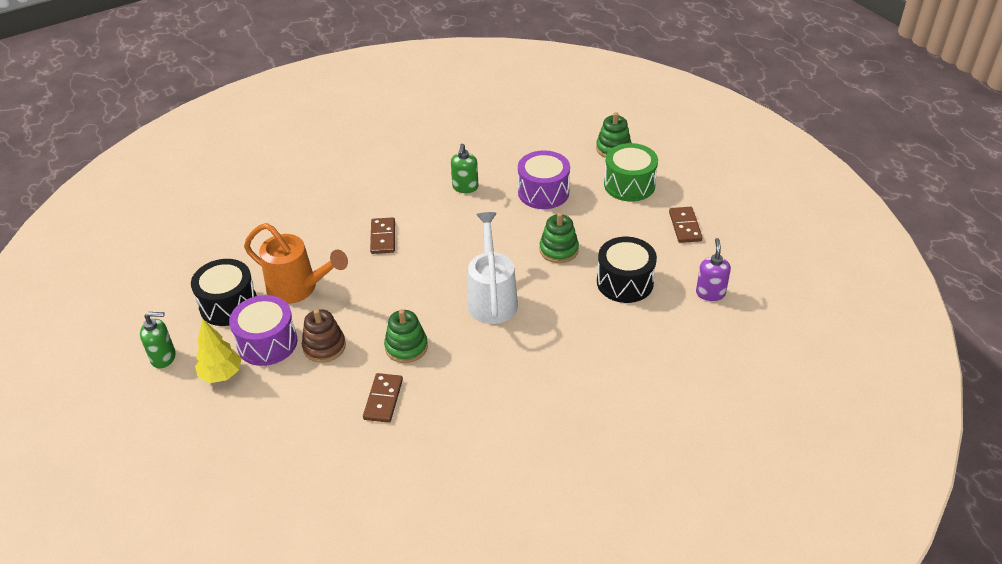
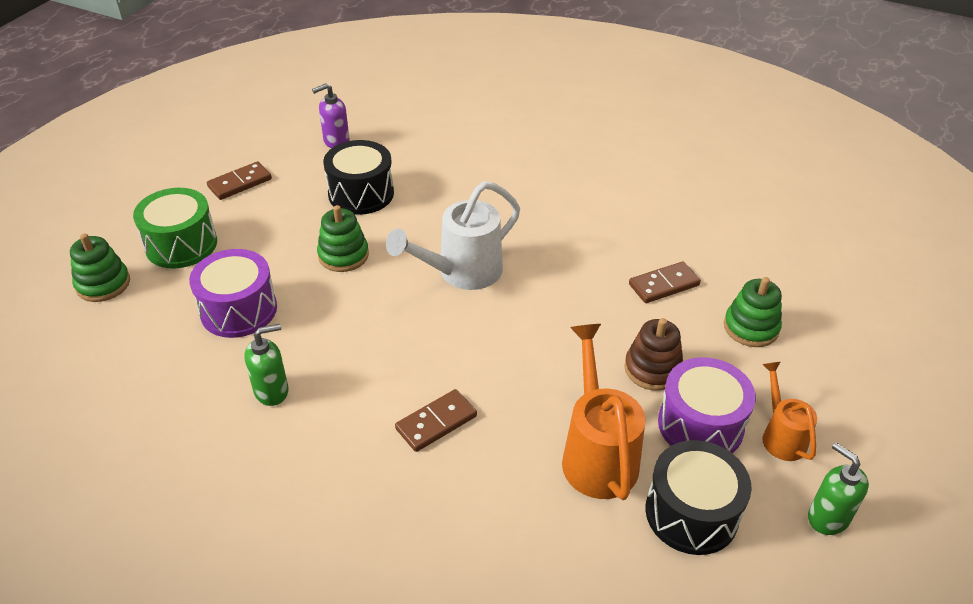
camera: 125 degrees left, 0 degrees up
(221, 375) = (781, 436): yellow tree -> orange watering can
(406, 347) = (587, 303): green stacking toy -> green stacking toy (751, 327)

